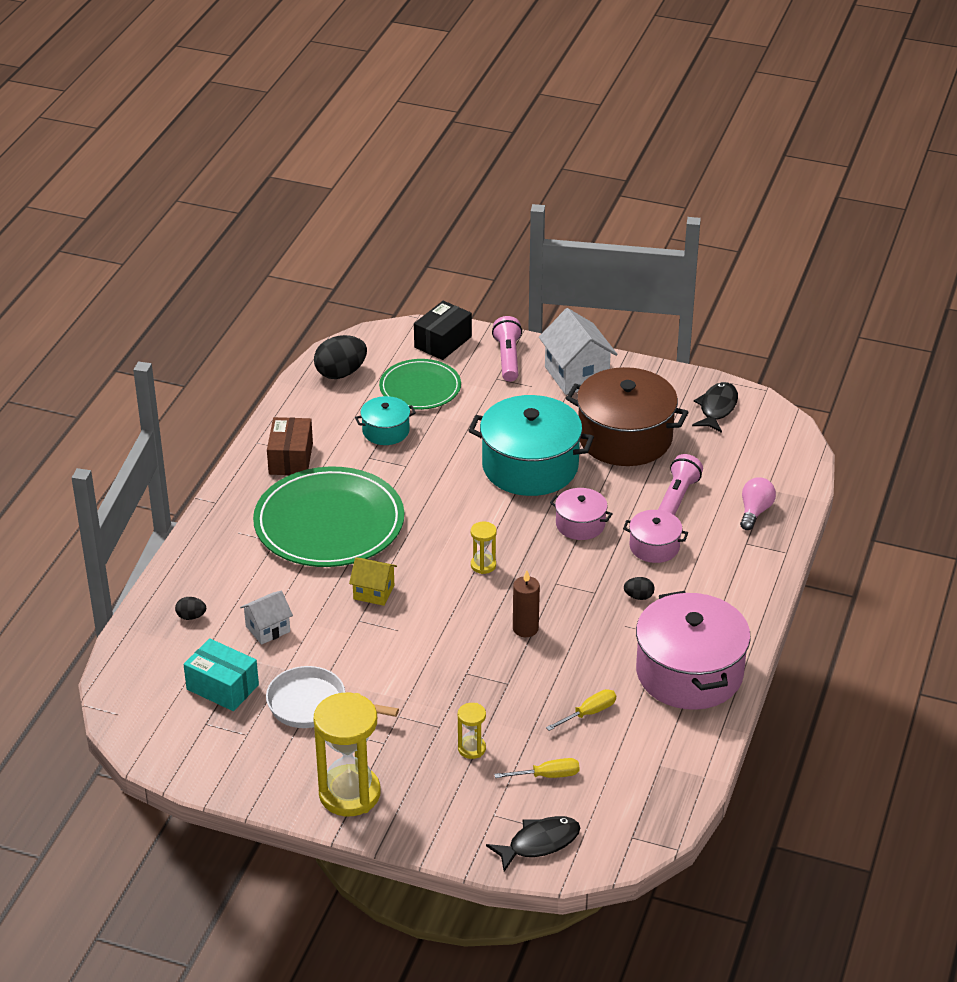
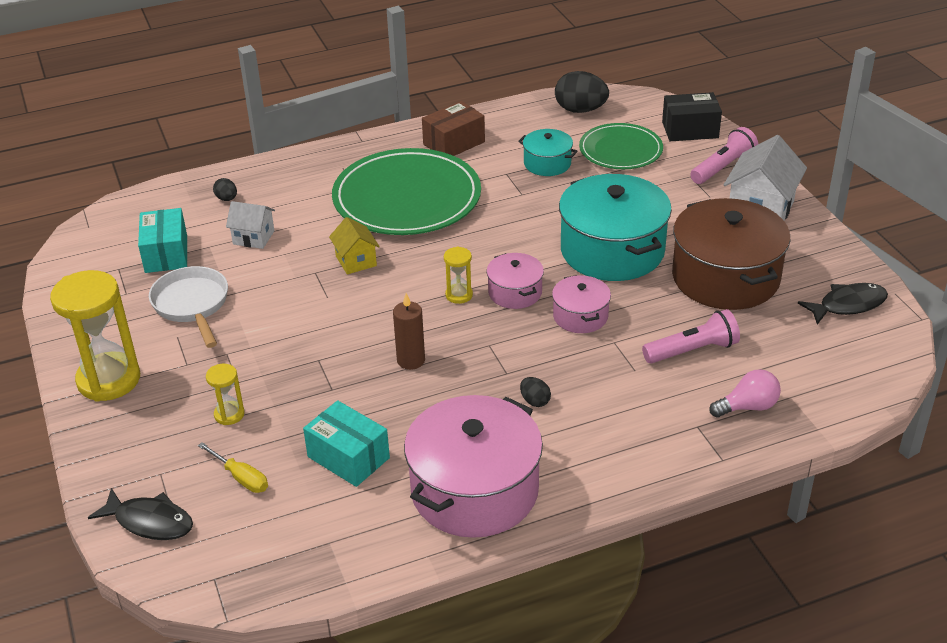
camera: 50 degrees right, 0 degrees up
(589, 713) = (348, 457): yellow screwdriver -> turquoise box
(654, 547) = (612, 373): pink pot -> pink pot (515, 292)

